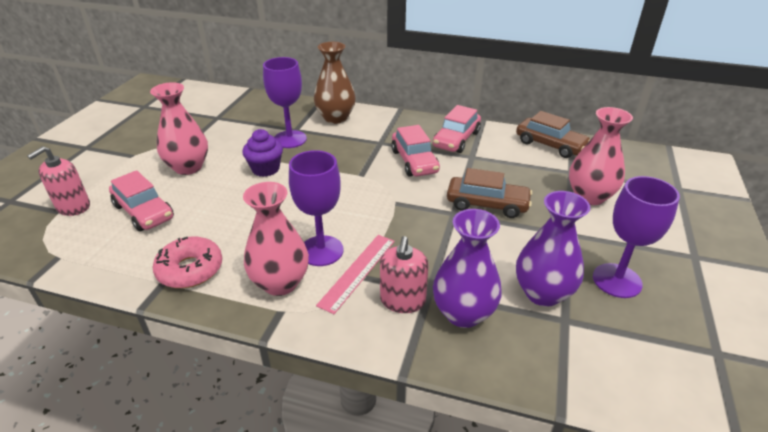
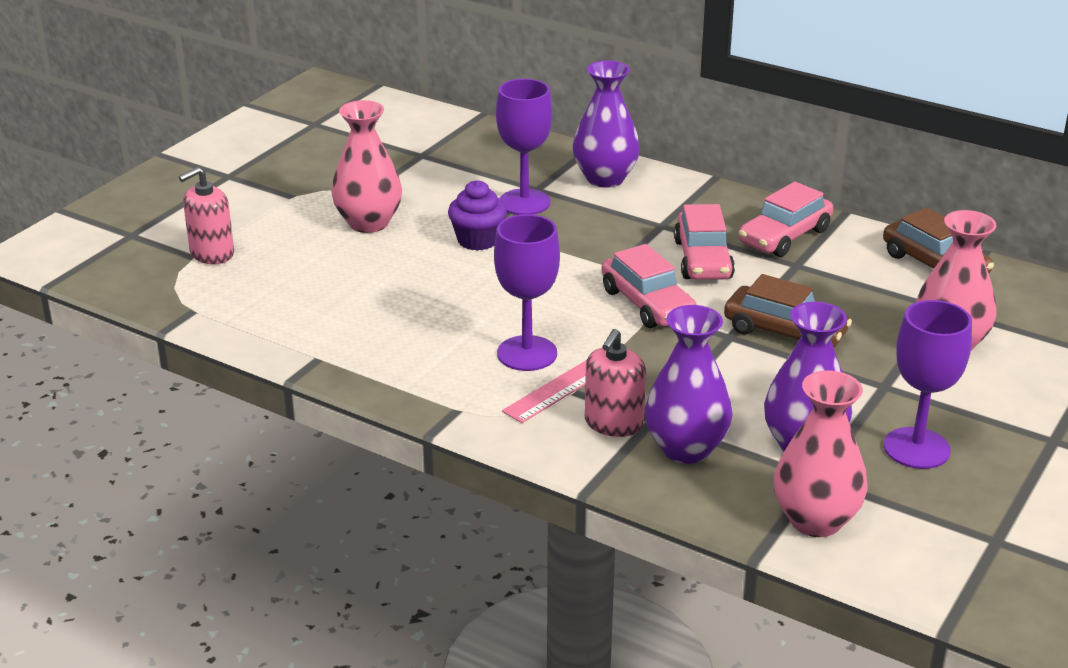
camera: 15 degrees right, 5 degrees down
(144, 212) = (302, 273): pink car -> pink car (647, 304)
(190, 269) = (354, 349): pink donut -> none
(280, 283) = (464, 381): pink vase -> pink vase (815, 520)
(335, 118) = (605, 178): brown vase -> purple vase

